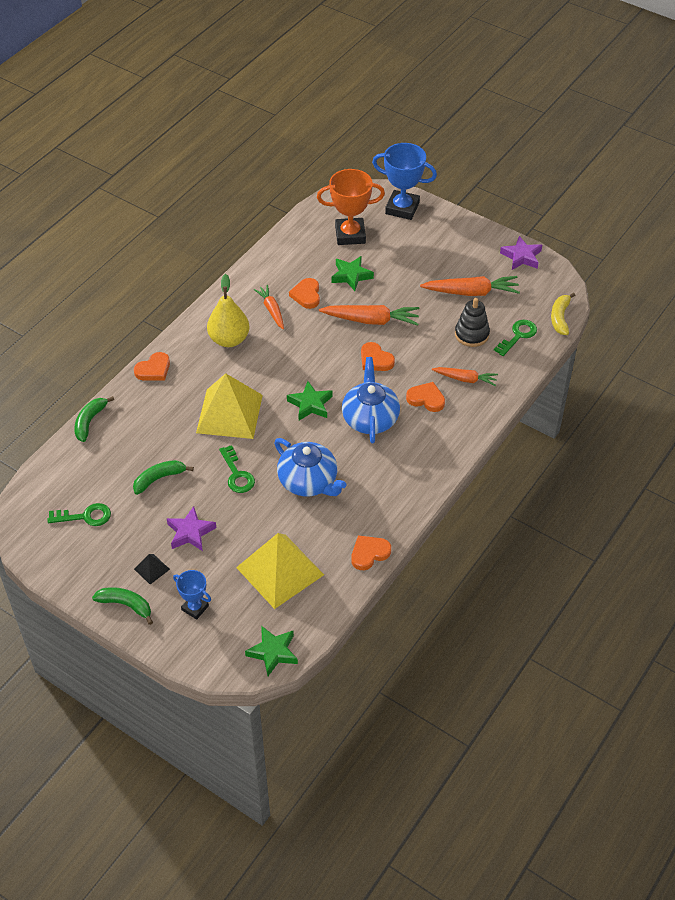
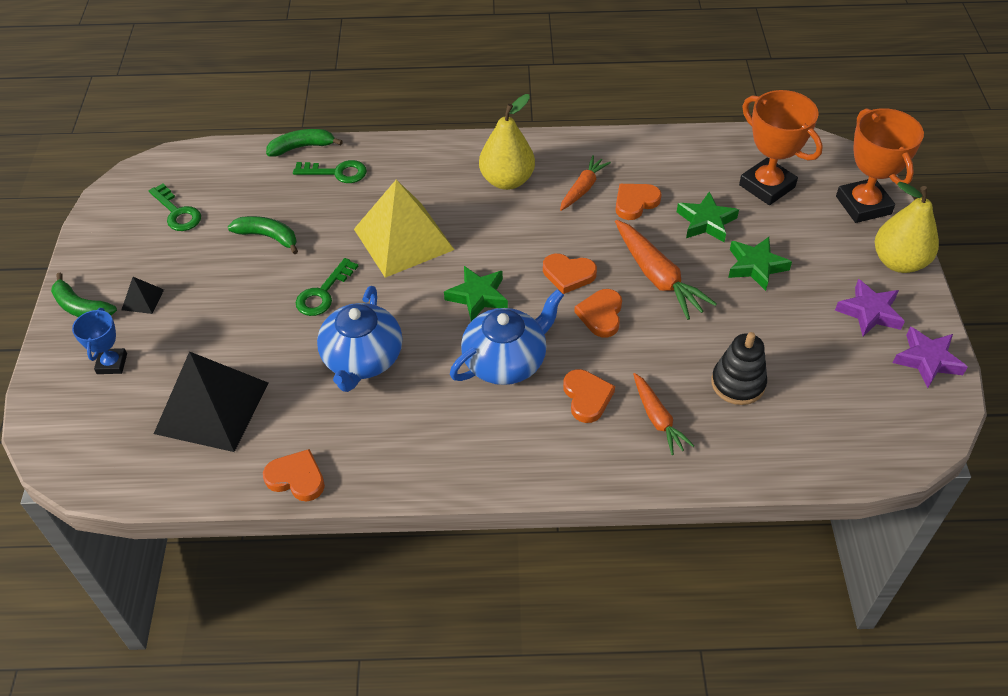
camera: 55 degrees right, 0 degrees up
(126, 605) = (81, 307): green banana -> green banana turned 135 degrees clockwise
(153, 369) = (411, 151): orange heart -> orange heart (568, 274)
(190, 532) = (213, 301): purple star -> purple star (869, 312)
(273, 652) = (89, 468): green star -> green star (755, 266)
(280, 571) = (212, 408): yellow pyramid -> black pyramid
(402, 208) = (863, 205): blue trophy -> orange trophy
(452, 223) = (898, 262): none -> yellow pear
(471, 292) = (807, 344): orange carrot -> none
(518, 336) = (788, 433): green key -> green key (337, 172)
(560, 318) = (870, 462): yellow banana -> none

